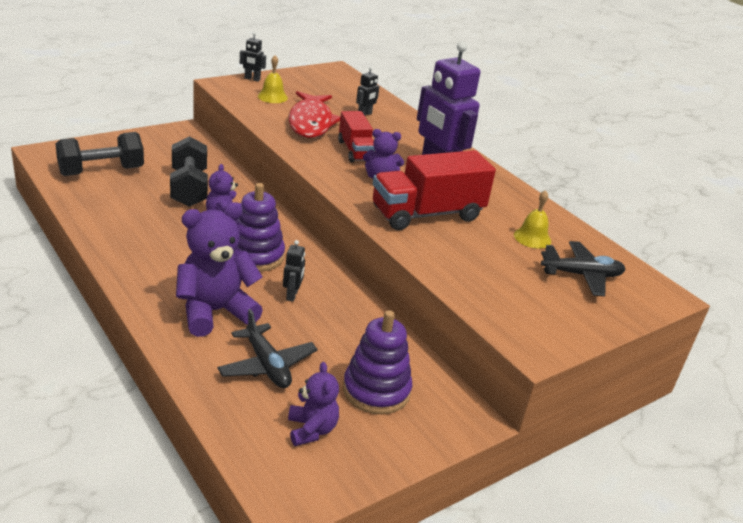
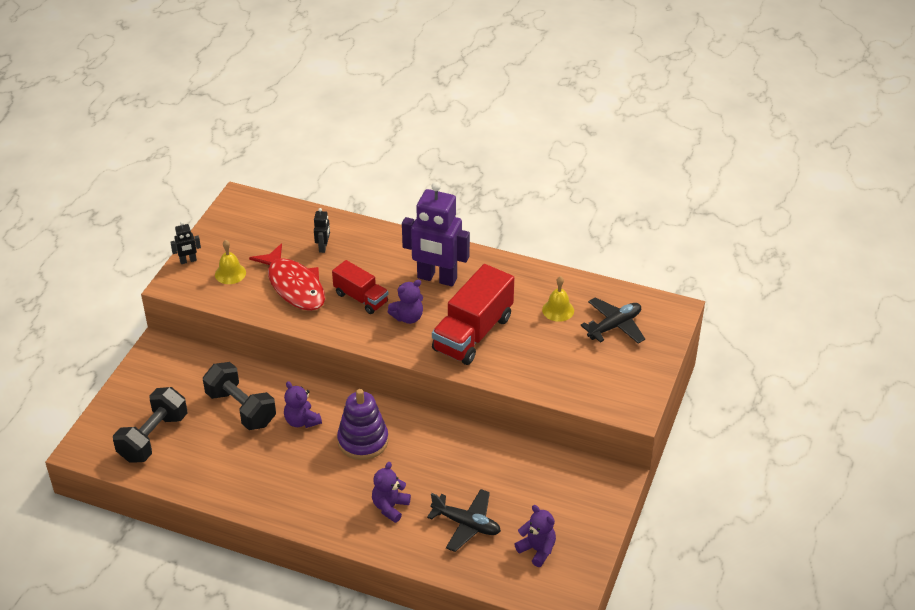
camera: 30 degrees left, 10 degrees up
(215, 311) = (390, 507): purple teddy bear -> purple teddy bear, size x0.56
(292, 295) = (423, 458): black robot -> none
(376, 390) = (547, 497): purple stacking toy -> none

